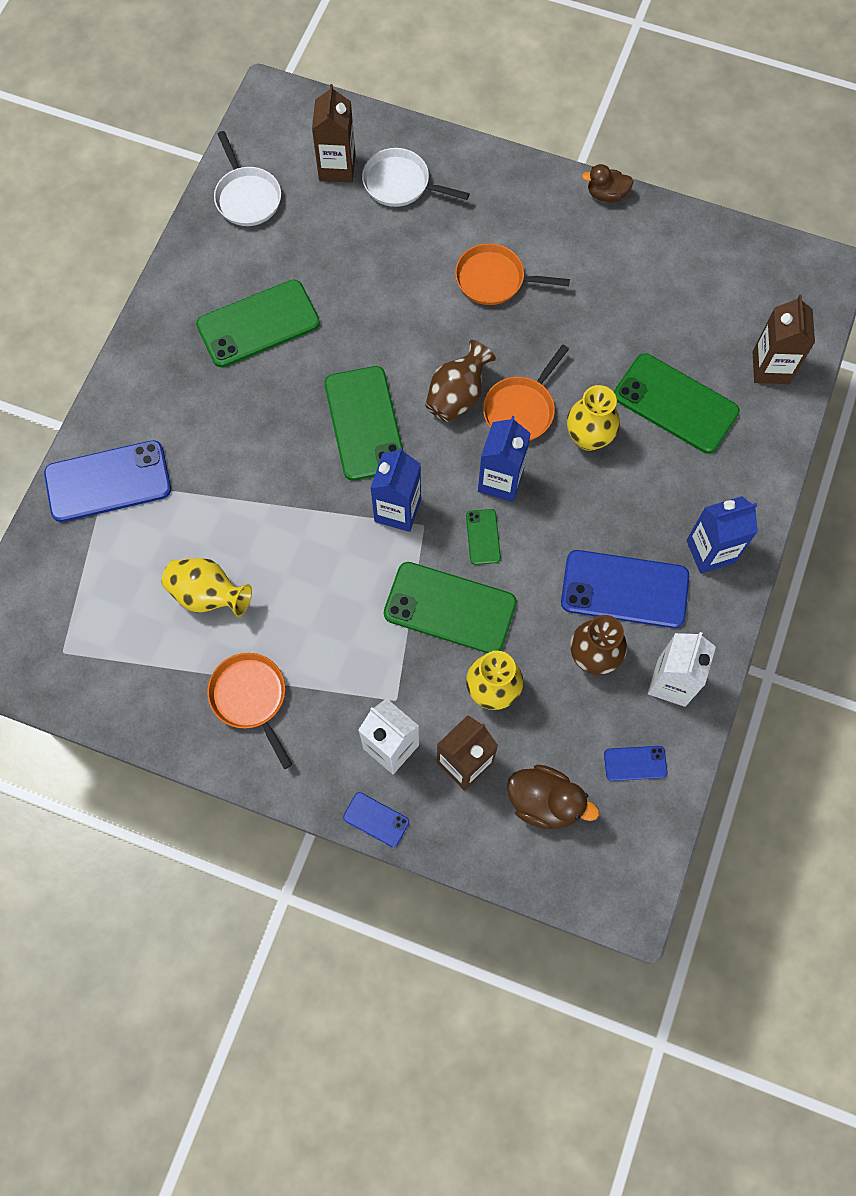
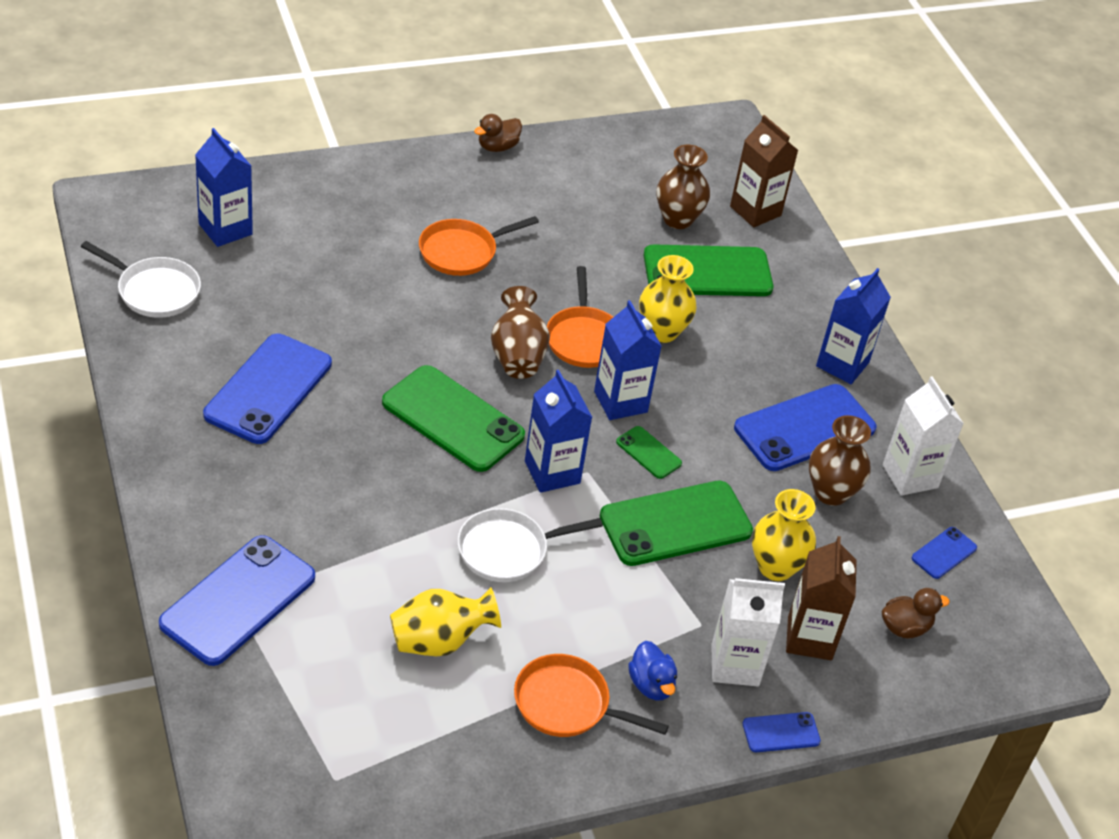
camera: 45 degrees left, 25 degrees down
(258, 324) = (268, 389): green phone -> blue phone
(319, 722) = (651, 685): none -> blue duck
(337, 167) = (225, 229): brown carton -> blue carton
(400, 183) = (301, 216): white pan -> white pan (508, 550)
(545, 802) = (905, 627): brown duck -> brown duck, size x0.66
(696, 340) = (677, 219): none -> brown vase

